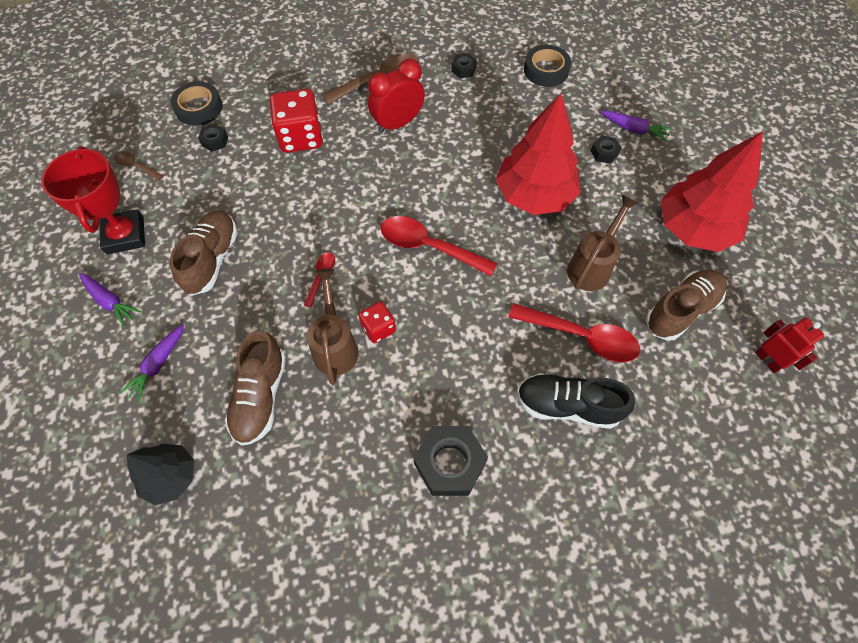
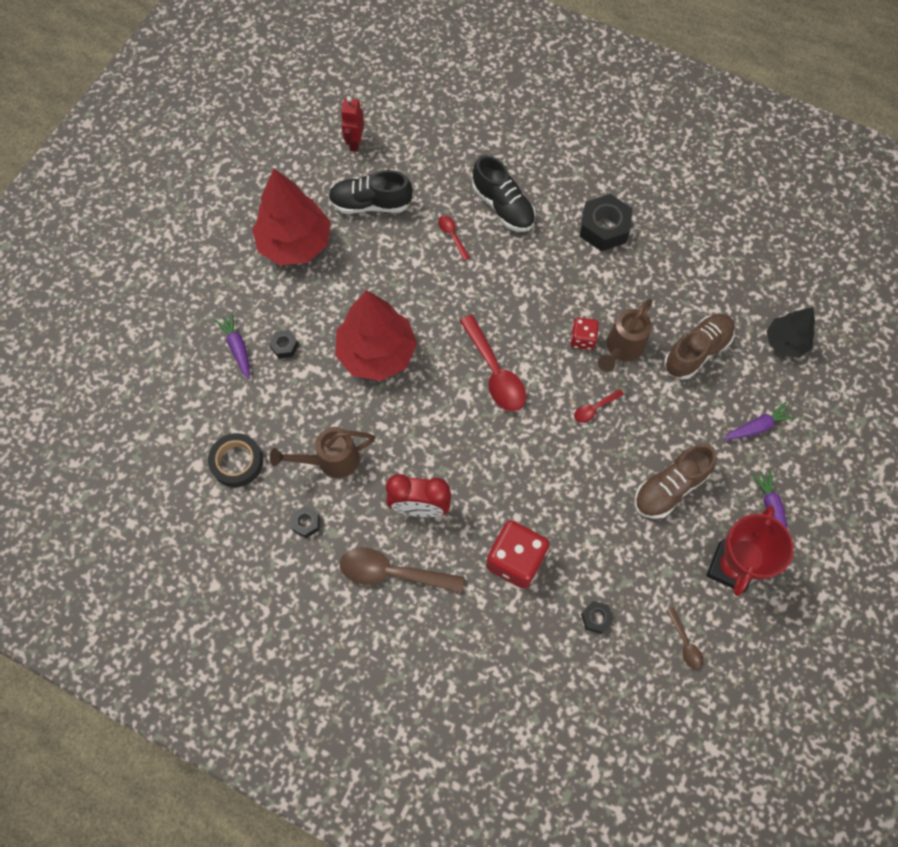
camera: 140 degrees left, 5 degrees up
(199, 108) = (587, 676): black tape -> none
(581, 337) = (452, 235): red spoon -> red spoon, size x0.50
(592, 266) = (394, 272): brown watering can -> brown watering can (330, 461)
(681, 310) = (371, 204): brown shoe -> black shoe

